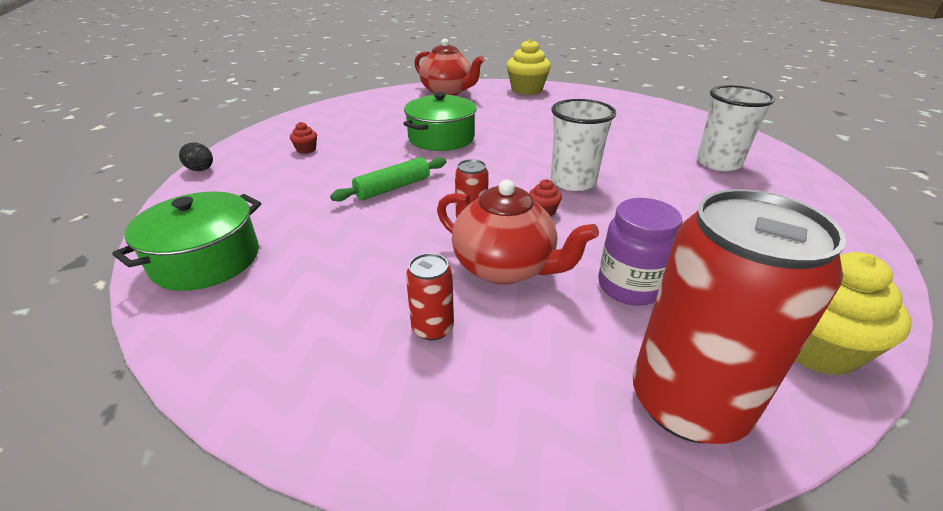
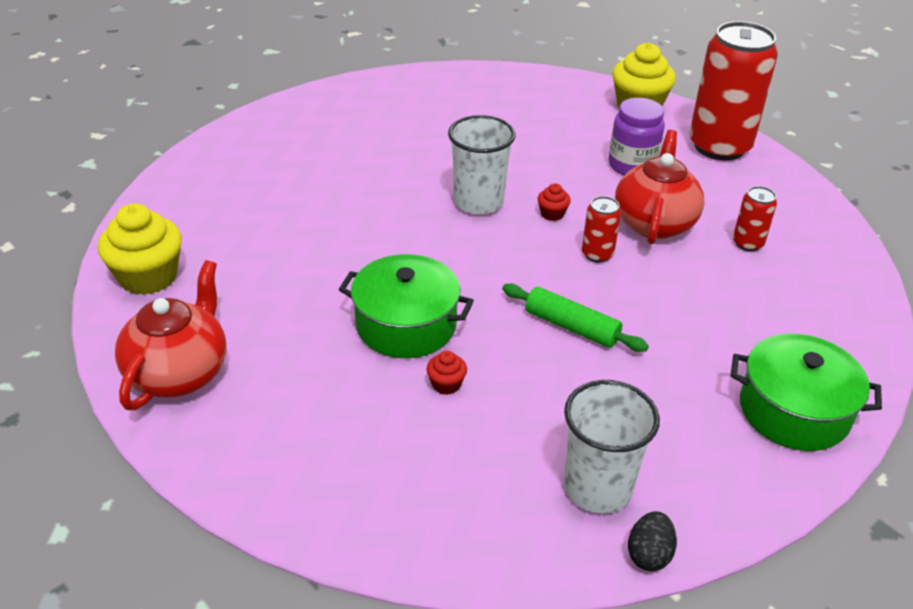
camera: 110 degrees left, 5 degrees up
(306, 149) = (516, 459): red cupcake -> red cupcake (446, 384)
(718, 163) = (384, 120): white cup -> white cup (597, 488)

